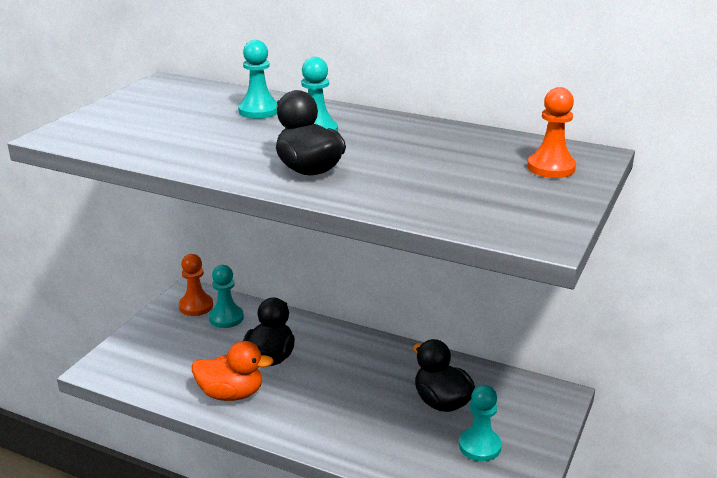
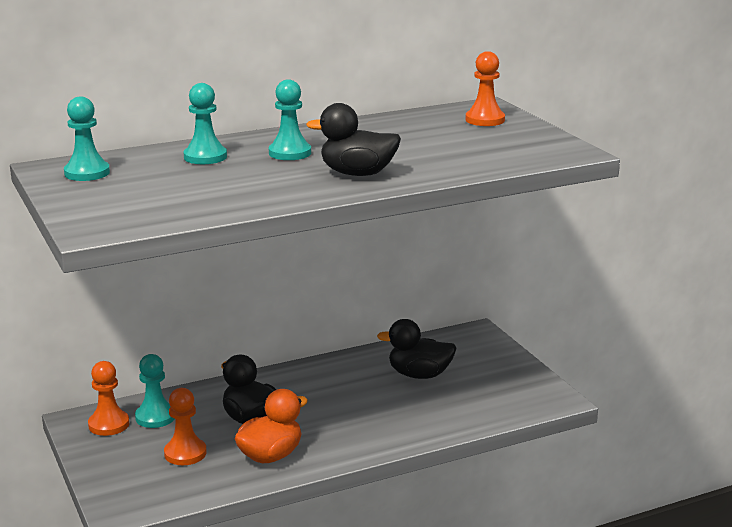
camera: 50 degrees left, 5 degrees down
(194, 355) = (185, 453): none -> orange pawn
(479, 446) = (485, 383): turquoise pawn -> turquoise pawn (87, 173)

